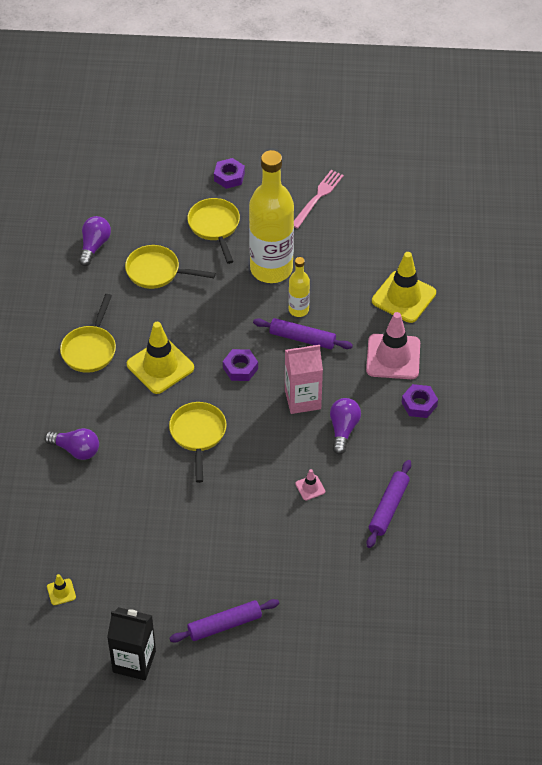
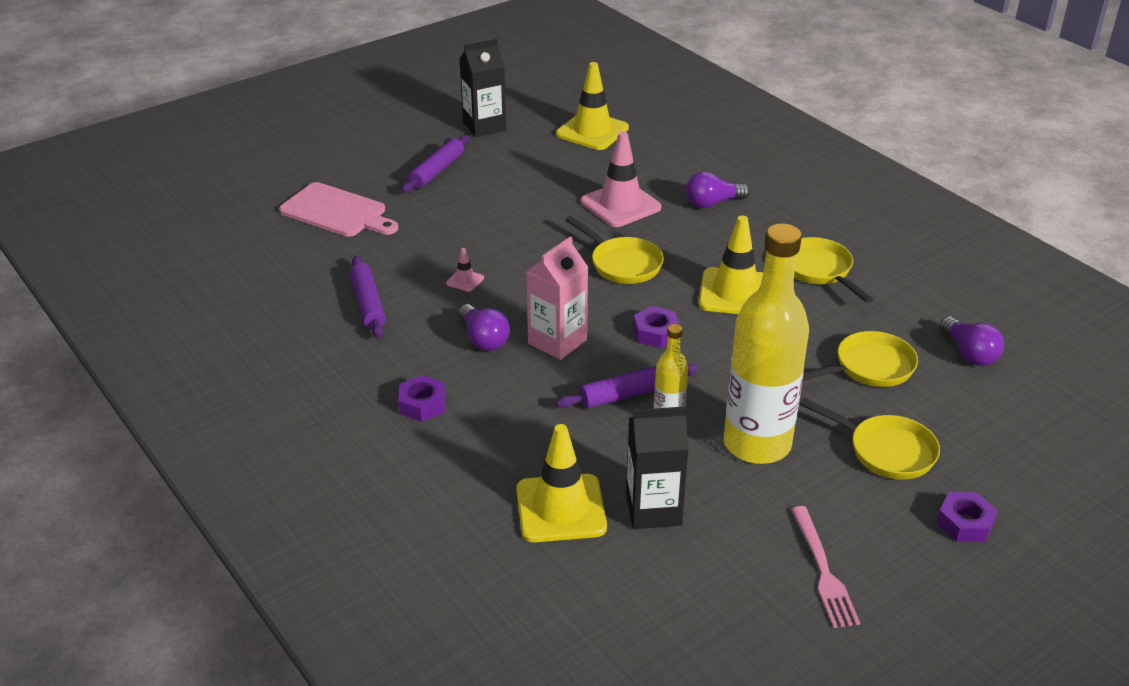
camera: 140 degrees right, 15 degrees down
(61, 592) = (592, 131): yellow traffic cone -> yellow traffic cone, size x2.27
(338, 624) = (337, 212): none -> pink cutting board
(360, 269) = (653, 509): none -> black carton
(393, 357) = (502, 434): pink traffic cone -> pink traffic cone (620, 205)

